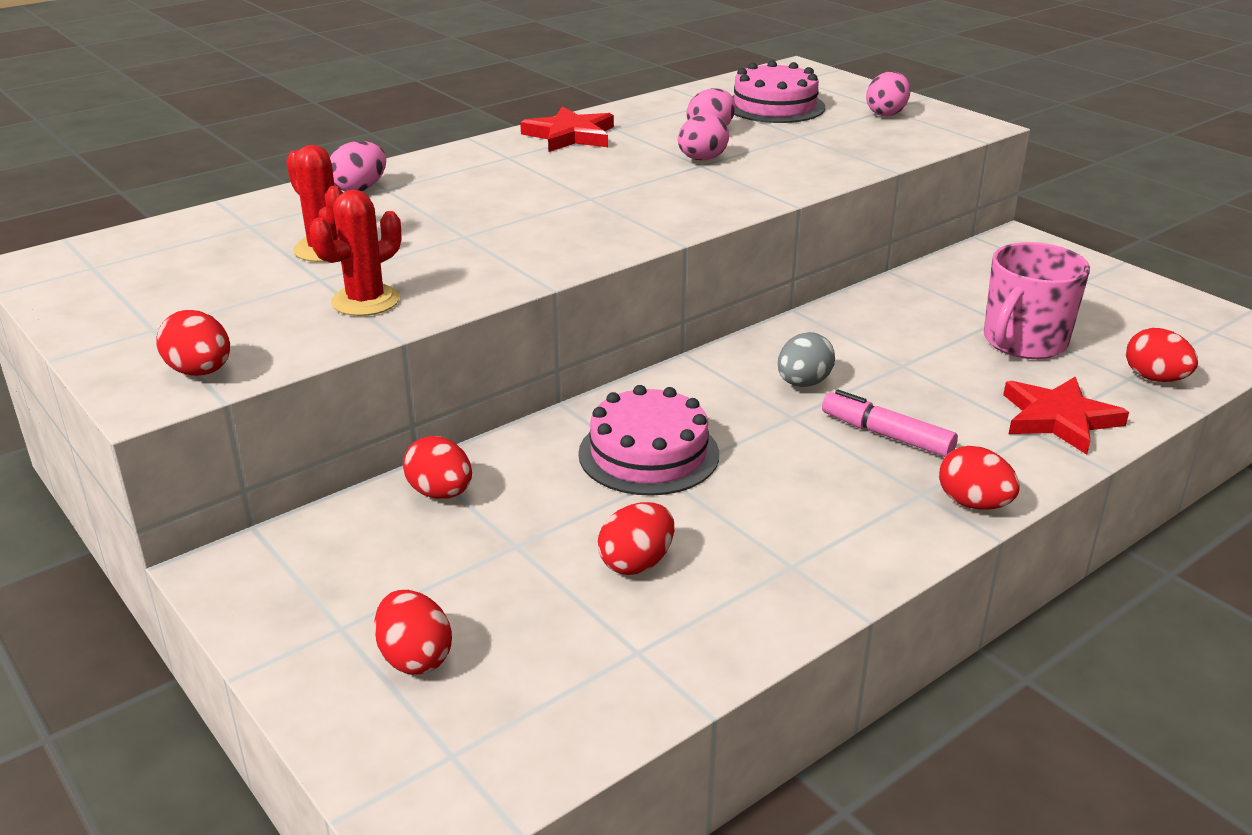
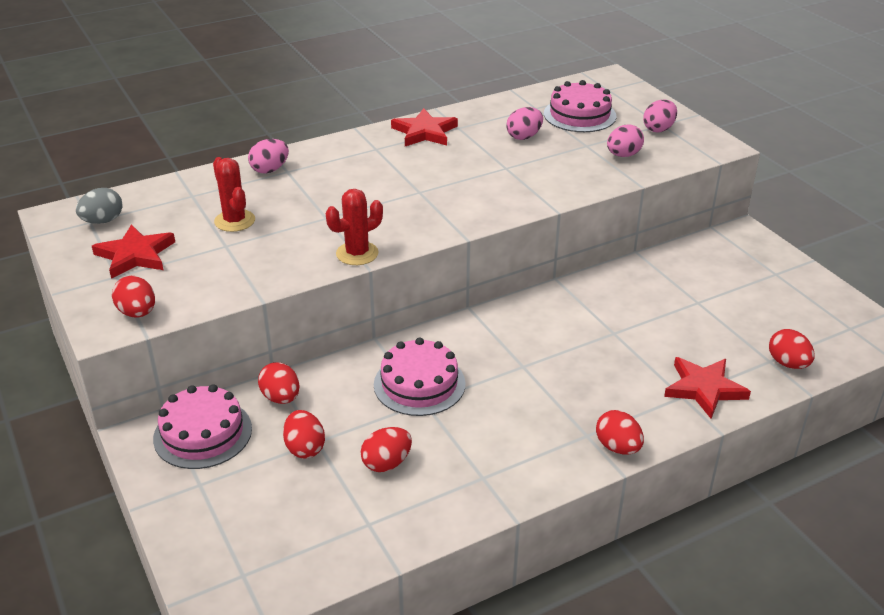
camera: 10 degrees right, 5 degrees up
(178, 301) = (135, 255): none -> red star
(327, 554) = (203, 433): none -> pink cake
(365, 301) = (249, 267): red cactus -> red cactus (357, 253)
(415, 658) = (237, 510): red egg -> red egg (305, 448)
(702, 159) = (508, 163): pink egg -> pink egg (623, 155)
(803, 383) = (540, 340): grey egg -> grey egg (103, 221)
(886, 435) = (580, 388): pink marker -> none
(1023, 342) = (707, 323): pink mug -> none

